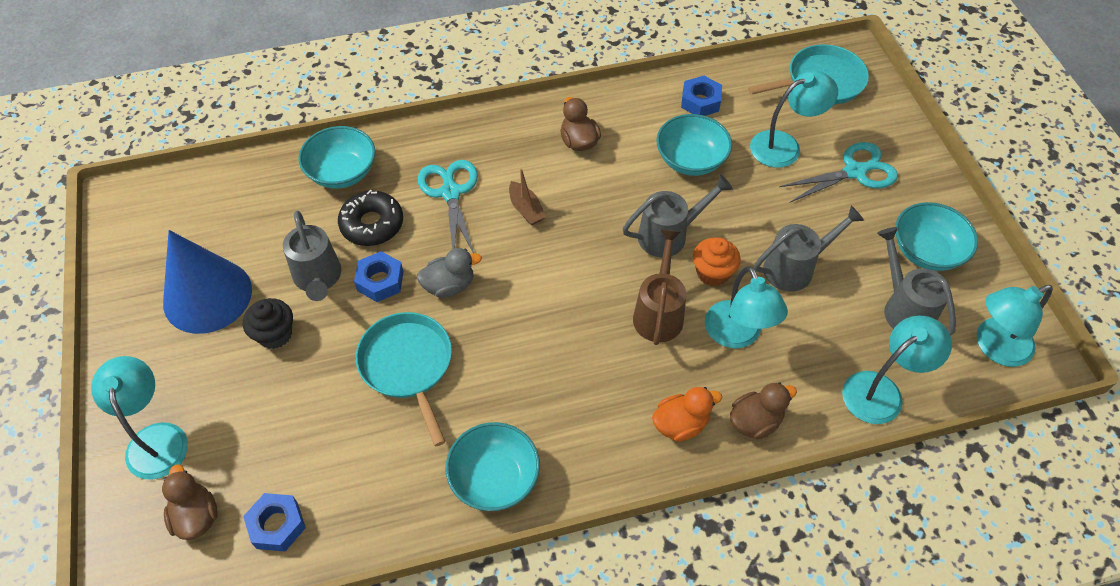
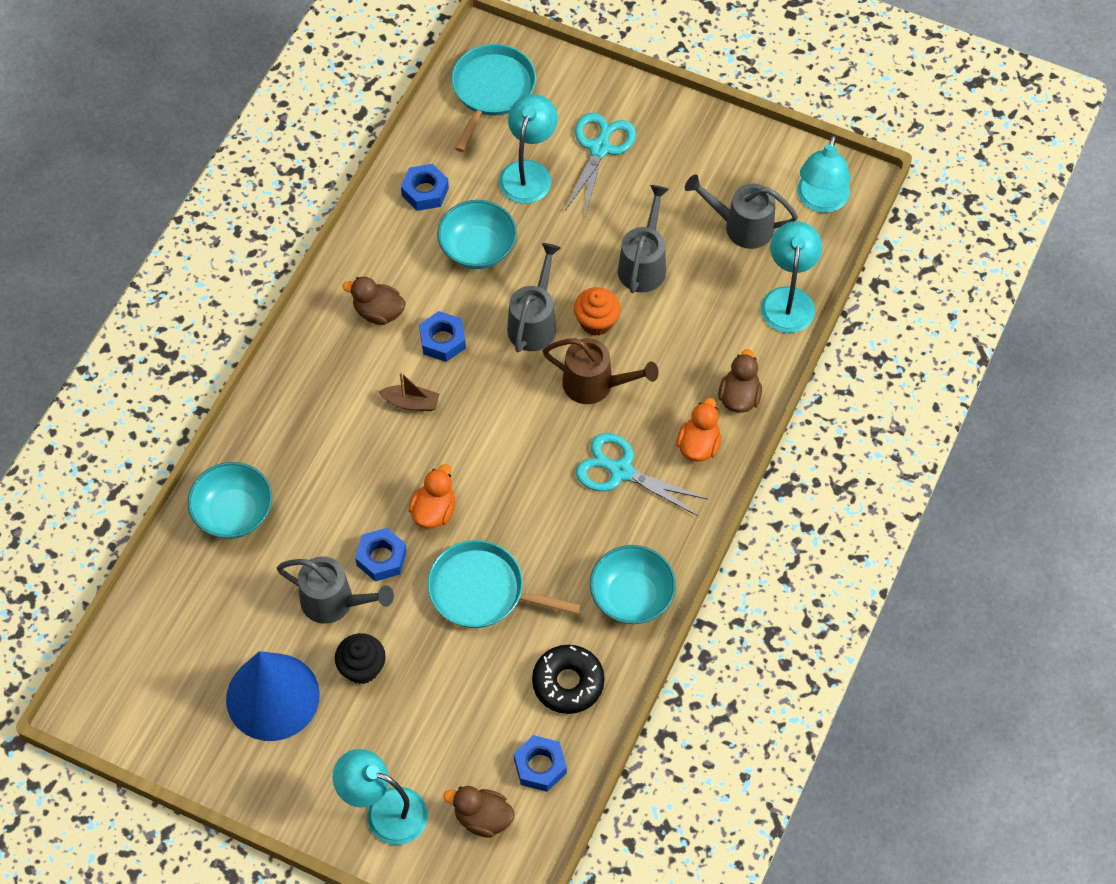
camera: 50 degrees left, 5 degrees up
(372, 224) = (315, 526): black donut -> black donut (568, 683)
(449, 285) = (434, 511): grey duck -> orange duck
(450, 192) = (338, 445): turquoise scissors -> turquoise scissors (620, 471)
(595, 192) = (442, 340): none -> blue nut
(659, 312) = (596, 385): brown watering can -> brown watering can turned 150 degrees clockwise
(737, 335) = (663, 350): turquoise lamp -> none
(926, 251) = (711, 168): turquoise bowl -> none

